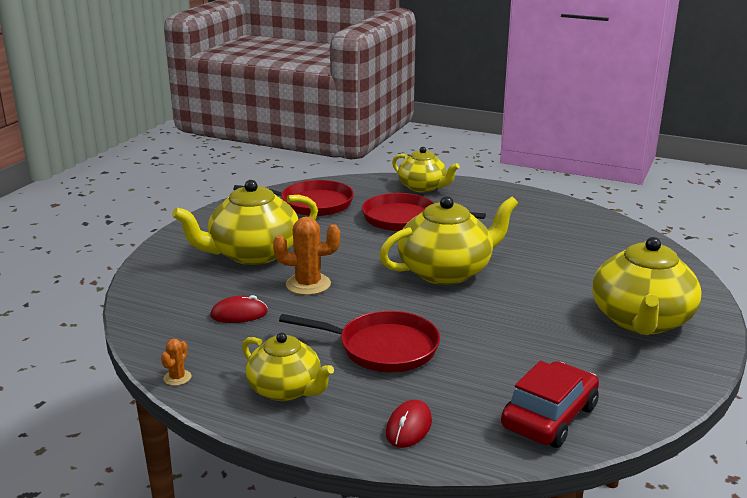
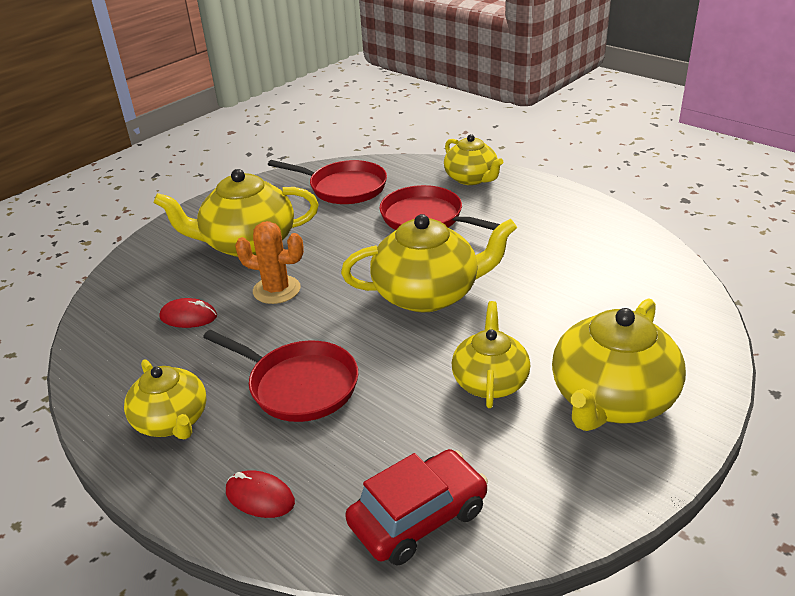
camera: 20 degrees right, 10 degrees up
(177, 378) = (84, 386): orange cactus -> none
(409, 427) = (260, 497): red mouse -> red mouse turned 75 degrees clockwise
(541, 322) = (490, 381): none -> yellow teapot

